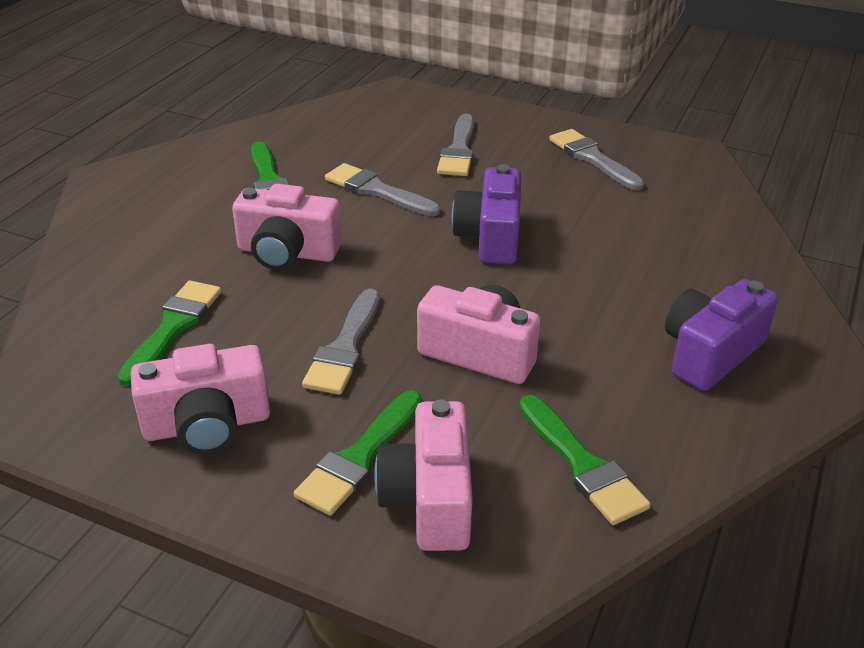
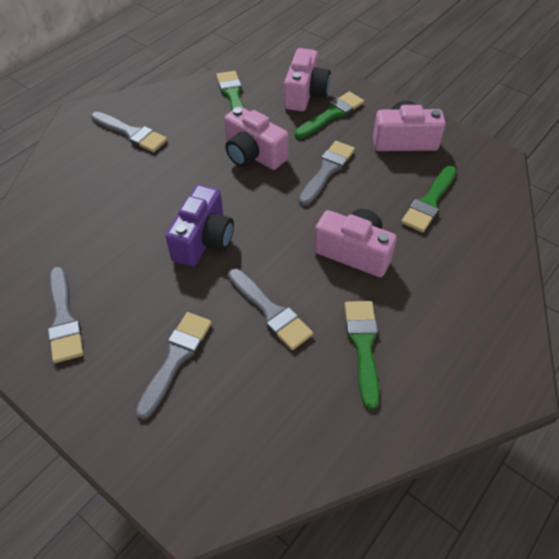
camera: 165 degrees left, 15 degrees up
(710, 354) = (131, 133): purple camera -> grey brush

